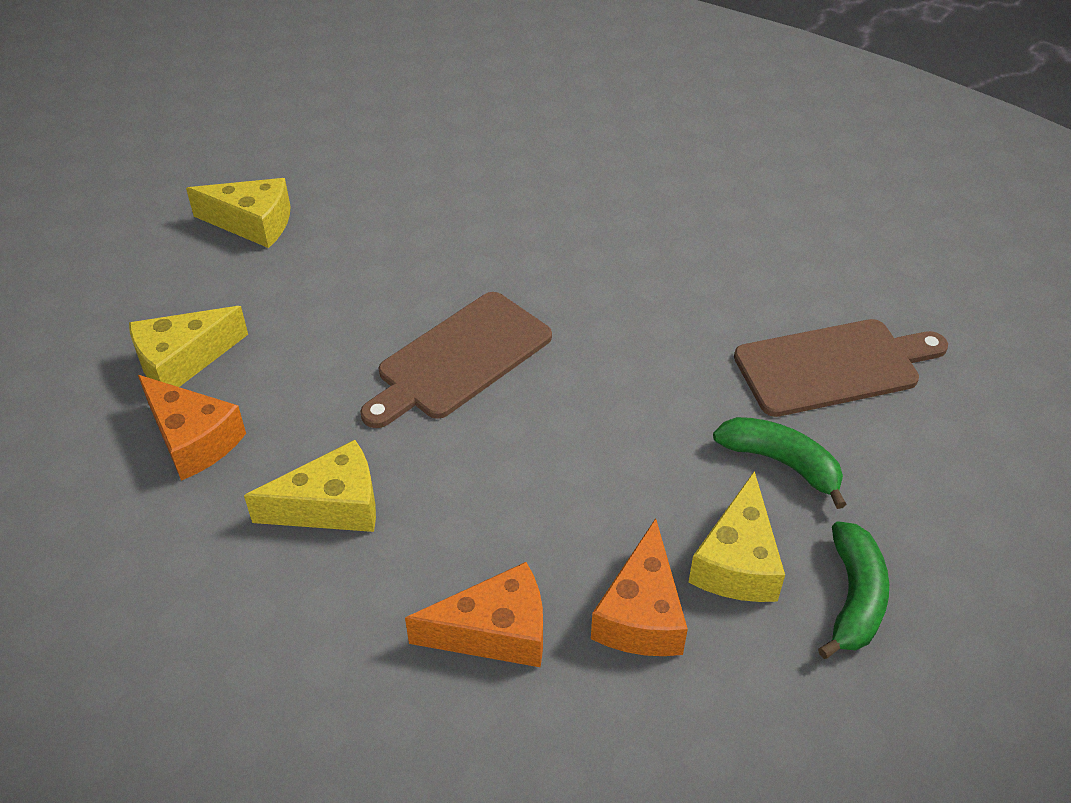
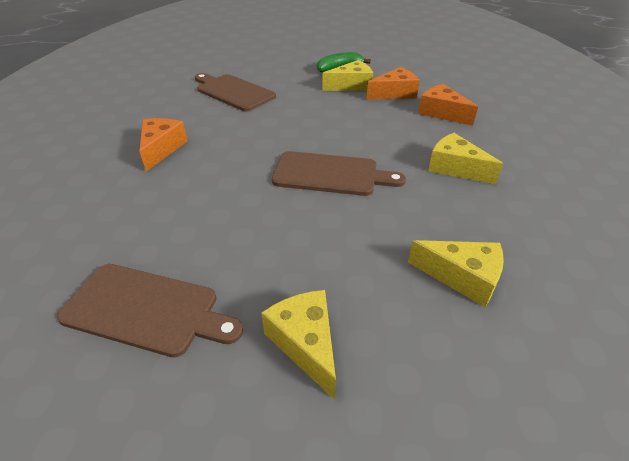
camera: 125 degrees left, 5 degrees down
(193, 439) = (494, 232): orange cheese -> orange cheese (161, 149)
(392, 155) = (146, 310): none -> brown cutting board
(781, 463) = (298, 89): green banana -> none

